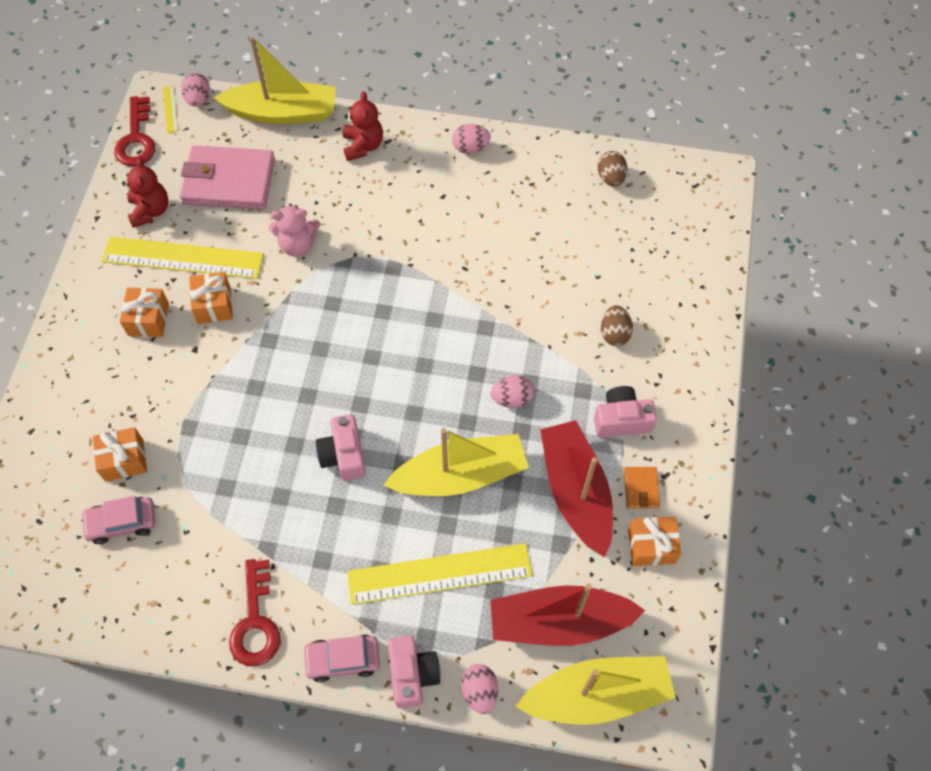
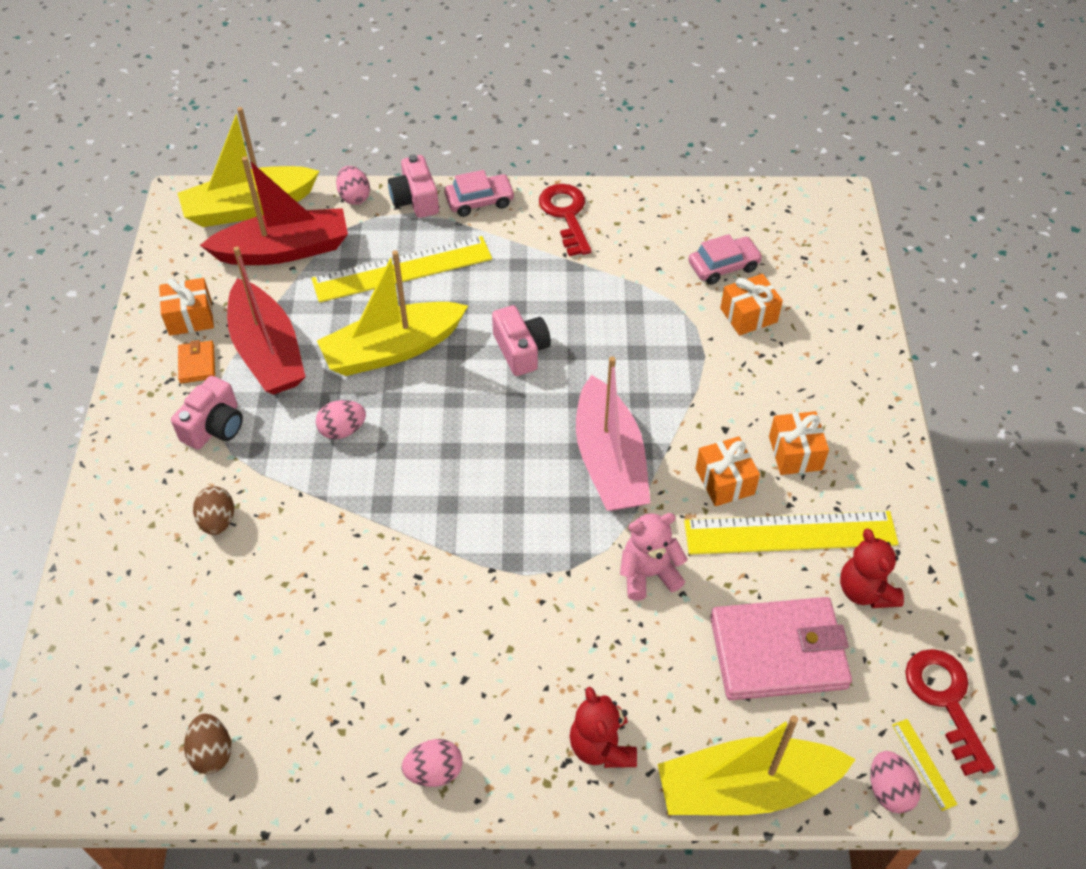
camera: 170 degrees right, 10 degrees down
(298, 336) = (609, 461): none -> pink boat
(621, 419) = (214, 426): pink camera -> pink camera turned 45 degrees counterclockwise

